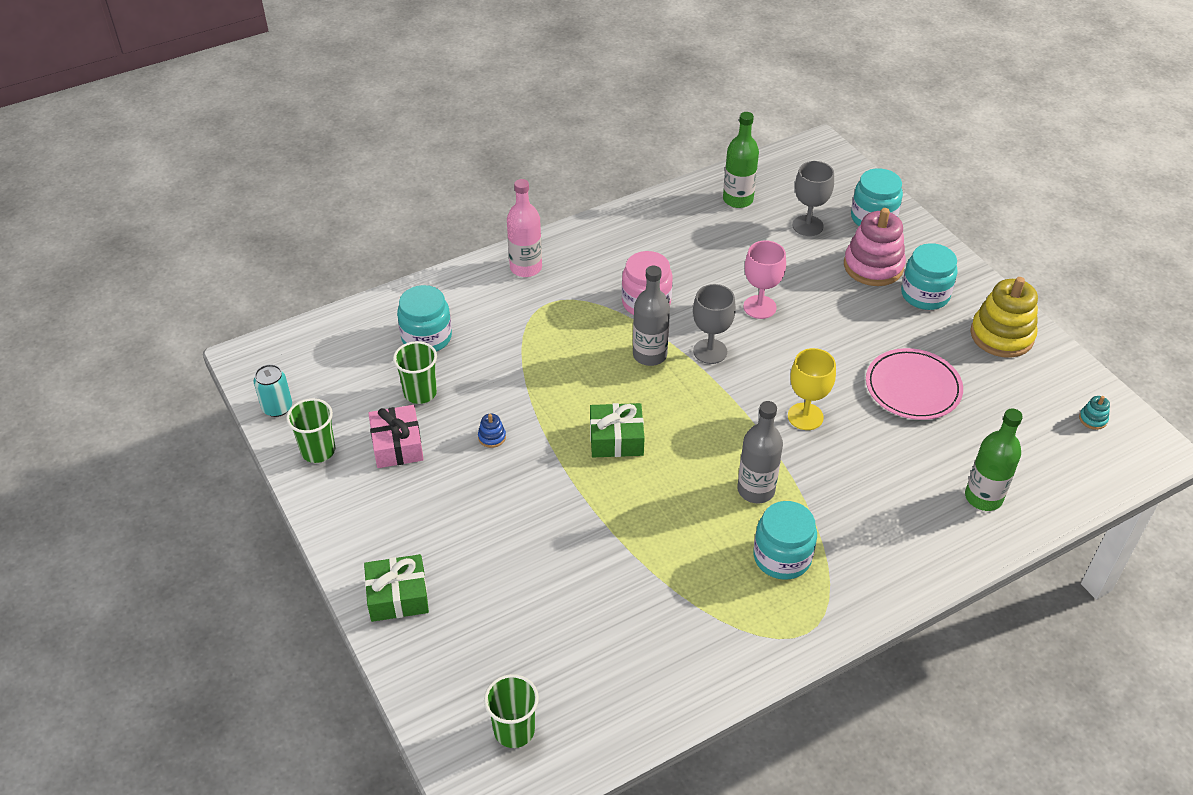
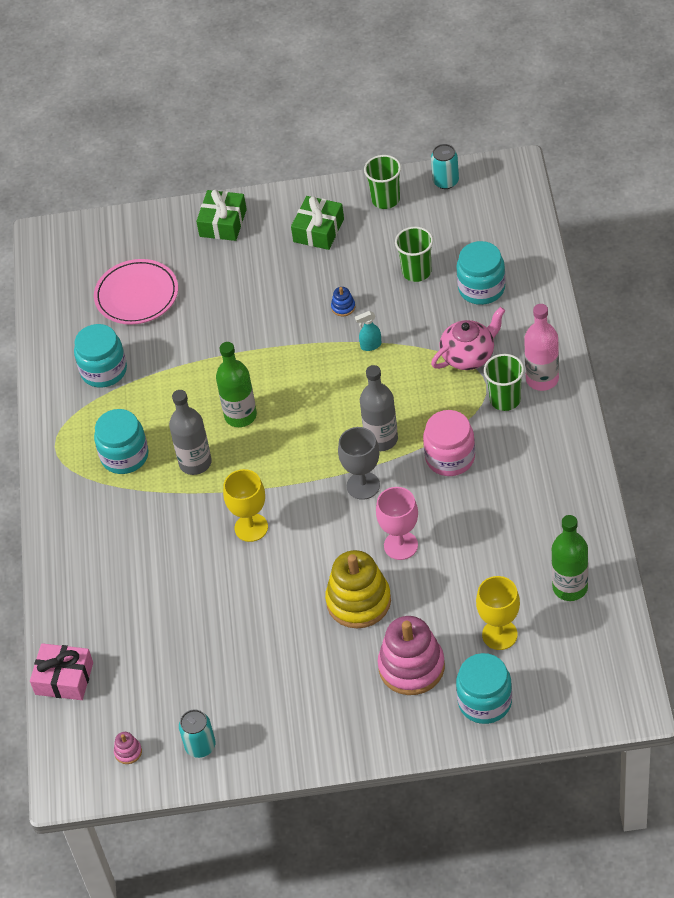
camera: 120 degrees right, 5 degrees up
(397, 445) = (366, 247): pink gift -> pink gift (64, 678)
(514, 730) = (83, 262): green cup -> green cup (505, 399)
(518, 323) = (469, 356): none -> pink teapot
(536, 398) = (370, 345): none -> turquoise spray bottle
(616, 439) = (297, 387): green gift -> green gift (318, 230)
(807, 226) = (499, 634): grey goblet -> yellow goblet
(913, 387) = (240, 625): pink plate -> pink plate (137, 295)
(925, 295) = (350, 694): turquoise jar -> turquoise jar (104, 370)
(983, 497) = (99, 619): green bottle -> green bottle (240, 415)
(1001, 335) = (263, 733): yellow stacking toy -> yellow stacking toy (358, 601)
(1046, 372) = (200, 746): none -> turquoise can
(1093, 419) = (128, 752): turquoise stacking toy -> pink stacking toy

